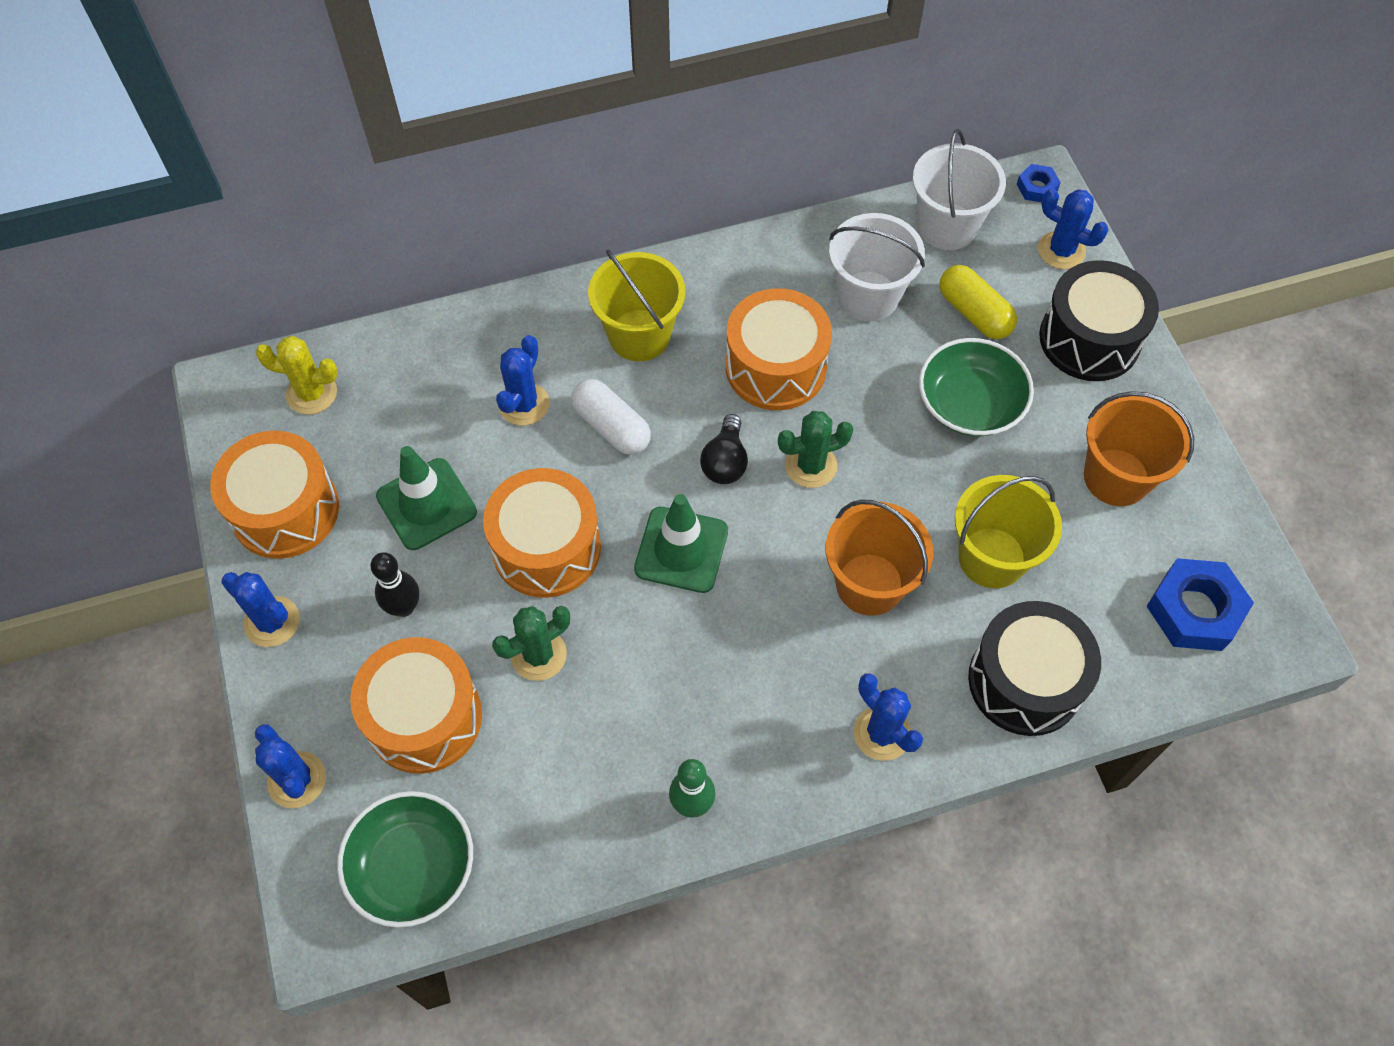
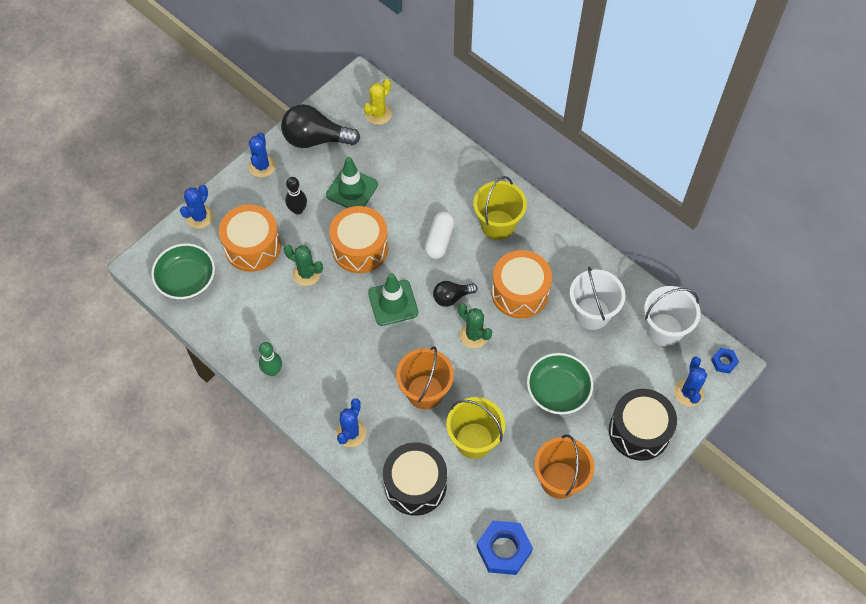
camera: 60 degrees right, 0 degrees up
(285, 510) = (315, 139): orange drum -> black light bulb
(312, 393) = (378, 114): yellow cactus -> yellow cactus turned 60 degrees clockwise
(524, 404) = (427, 198): blue cactus -> none
(974, 313) = (616, 368): yellow capsule -> none

